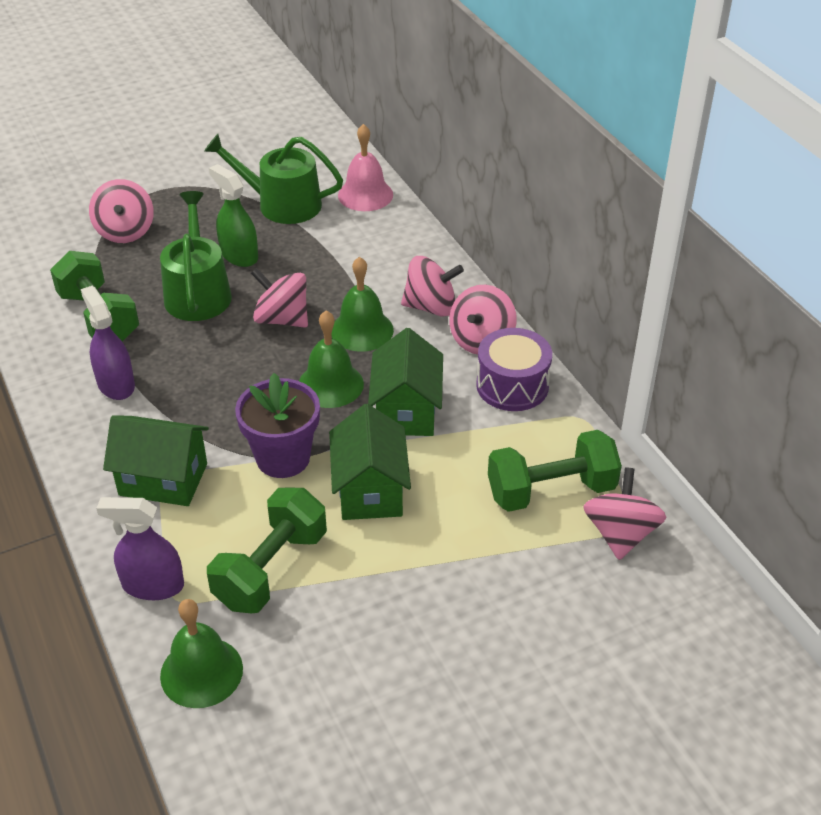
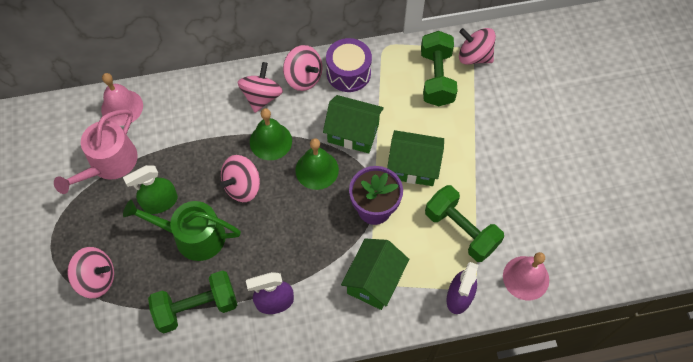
camera: 75 degrees left, 20 degrees up
(201, 672) = (526, 278): green bell -> pink bell
(282, 204) = (109, 163): green watering can -> pink watering can

